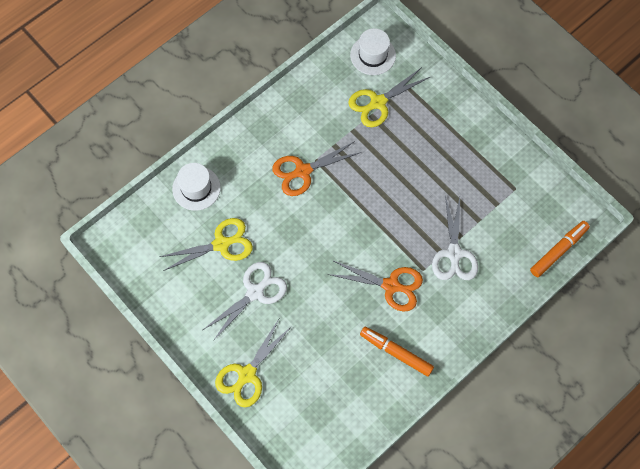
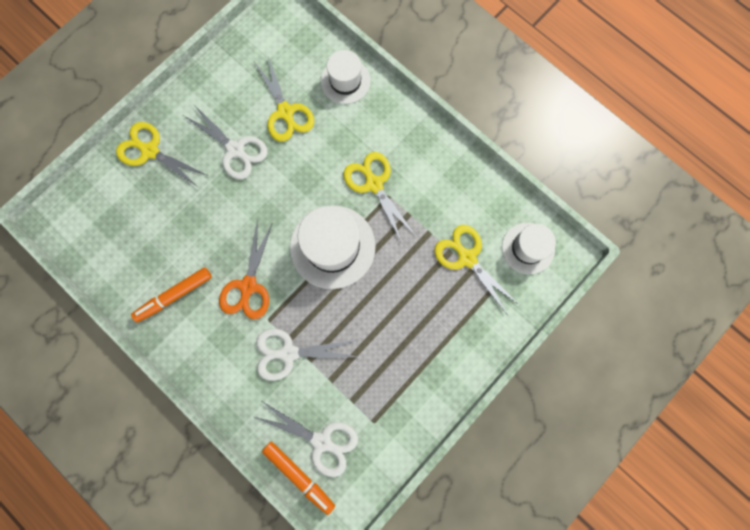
camera: 85 degrees right, 10 degrees up
(302, 171) = (374, 184): orange scissors -> yellow scissors
(359, 210) = (332, 247): none -> white hat
(396, 352) = (174, 296): orange marker -> orange marker turned 150 degrees counterclockwise
(530, 230) = (322, 441): none -> white scissors

